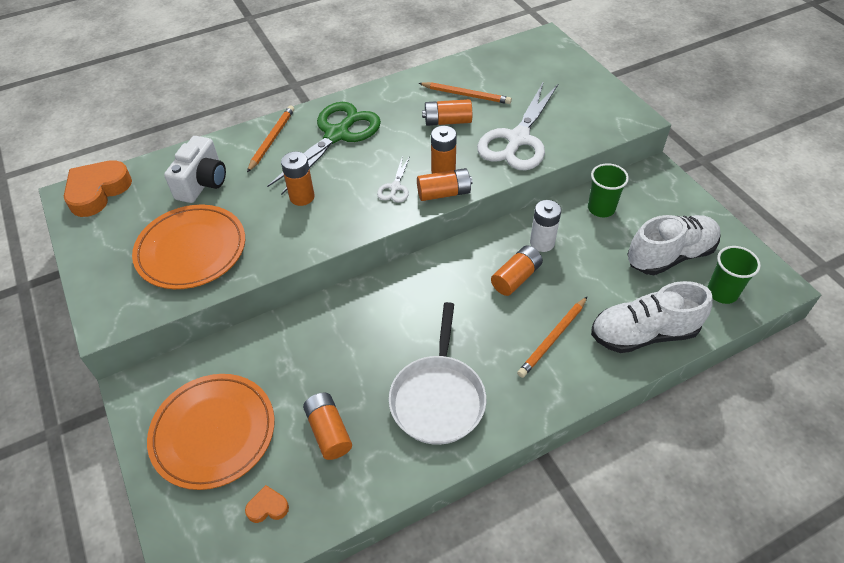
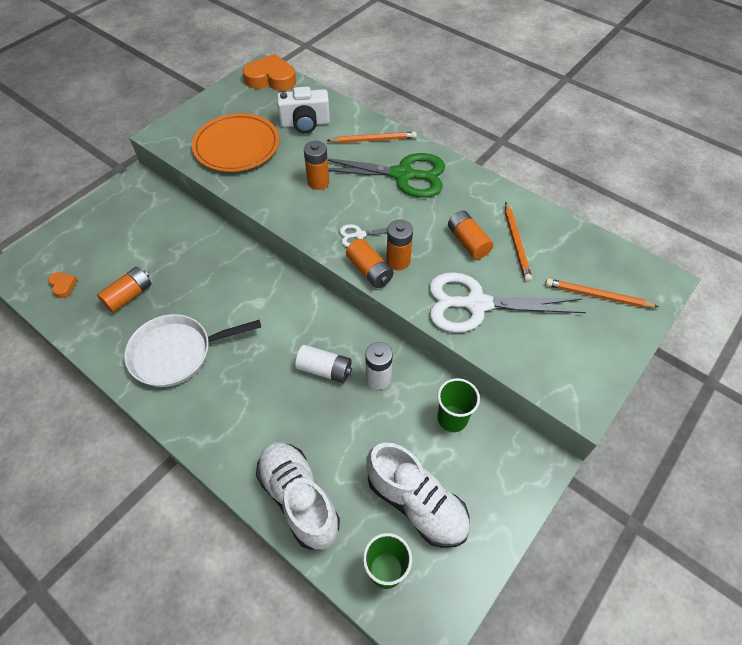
camera: 65 degrees right, 5 degrees up
(213, 432) = (113, 234): orange plate -> none
(516, 278) = (324, 369): orange battery -> white battery
(553, 338) = (265, 419): orange pencil -> orange pencil (597, 296)

